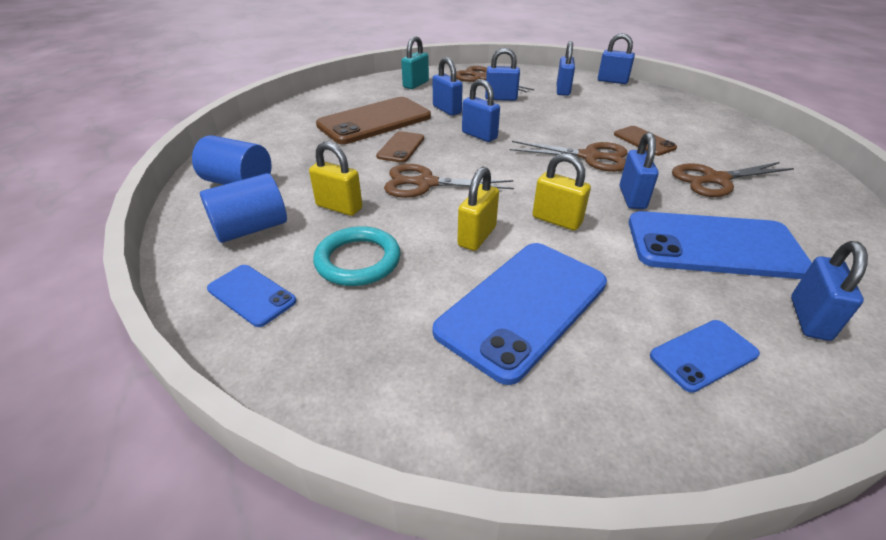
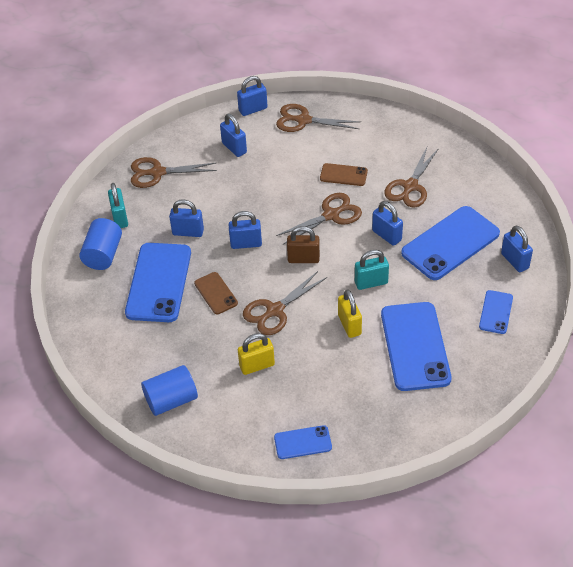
camera: 45 degrees left, 10 degrees up
(251, 228) = (237, 417): blue cylinder -> blue cylinder (103, 254)
(358, 260) = (318, 386): turquoise ring -> none
(374, 121) = (159, 282): brown phone -> blue phone
(501, 98) = (205, 190): blue padlock -> none
(513, 168) = (303, 259): none -> brown padlock
(557, 220) = (371, 282): yellow padlock -> turquoise padlock
(651, 101) = (303, 120): none -> brown scissors

